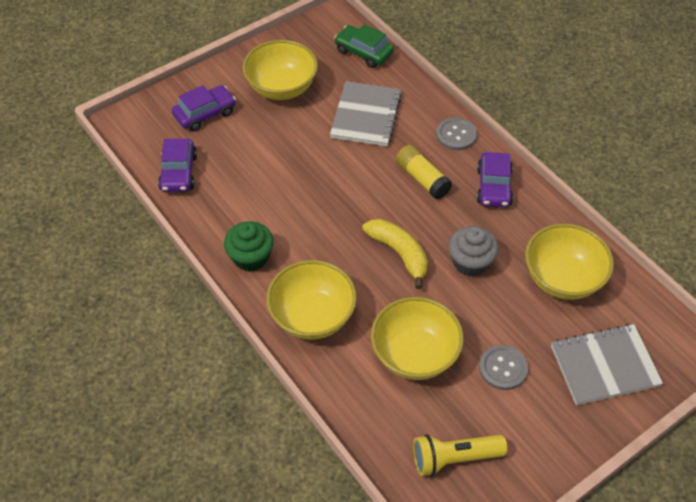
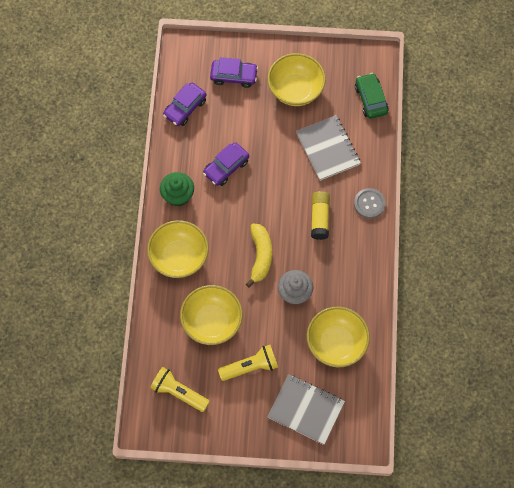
camera: 40 degrees right, 15 degrees up
(366, 116) = (328, 149): grey notebook -> grey notebook turned 75 degrees counterclockwise
(493, 187) = (356, 256): purple car -> purple car (226, 167)
(503, 368) = (250, 367): grey button -> yellow flashlight

